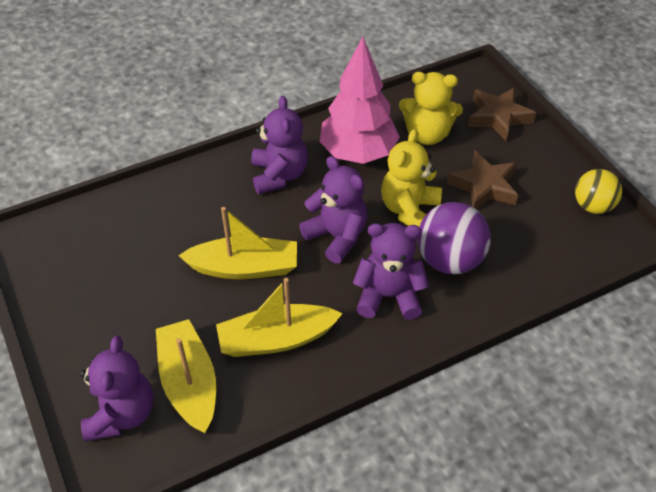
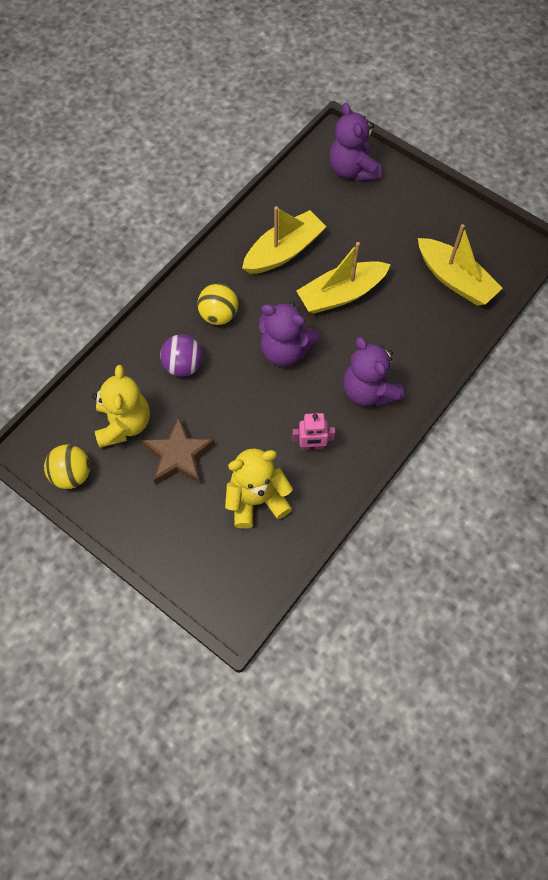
camera: 155 degrees right, 15 degrees up
(189, 383) = (324, 202): yellow boat -> yellow boat (455, 280)
(358, 153) = (312, 446): pink tree -> pink robot
(388, 296) = (219, 315): purple teddy bear -> yellow ball
(409, 210) = (236, 401): yellow teddy bear -> yellow teddy bear (124, 424)
(449, 260) = (183, 365): purple ball -> purple ball, size x0.66
(498, 117) = (193, 557): brown star -> none

